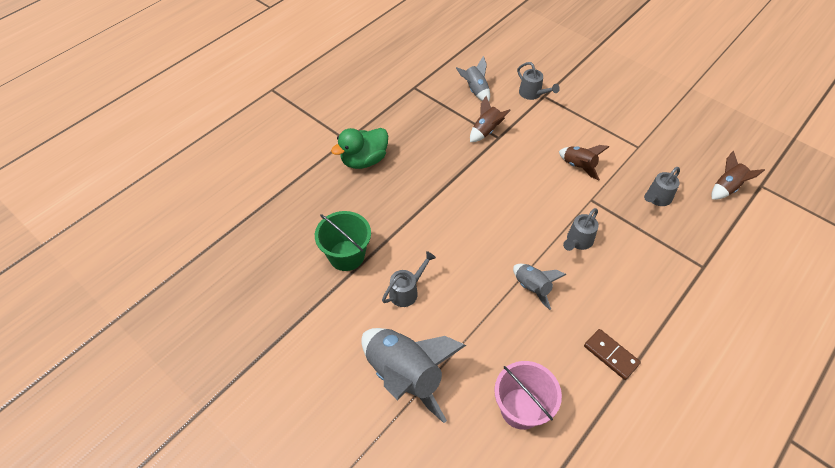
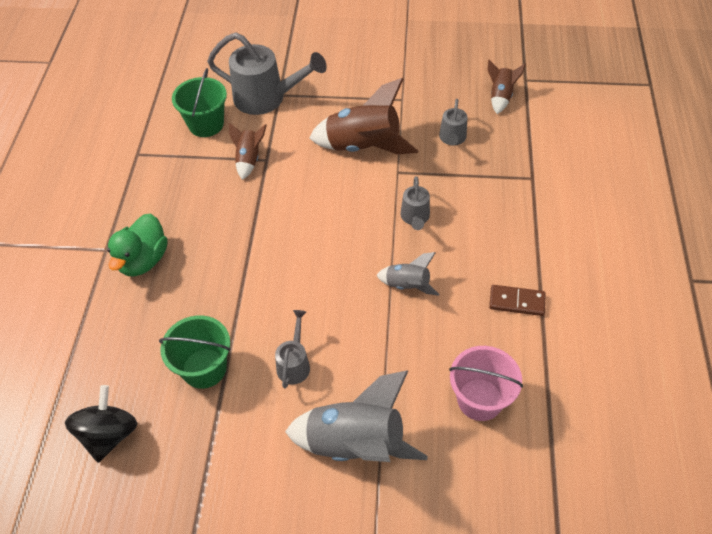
camera: 35 degrees left, 0 degrees up
(258, 260) = (109, 434): none -> black spinning top
(475, 90) = (206, 124): grey rocket -> green bucket
(532, 94) = (267, 98): grey watering can -> grey watering can, size x1.93
(578, 166) = (363, 147): brown rocket -> brown rocket, size x1.90

